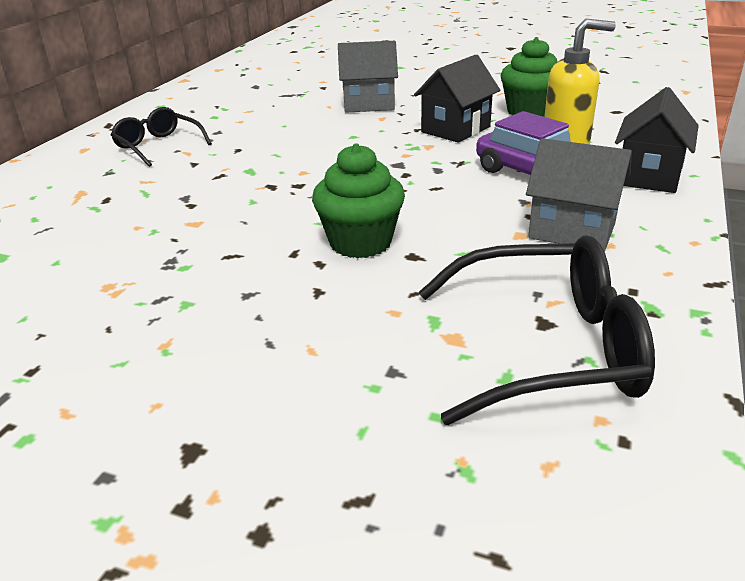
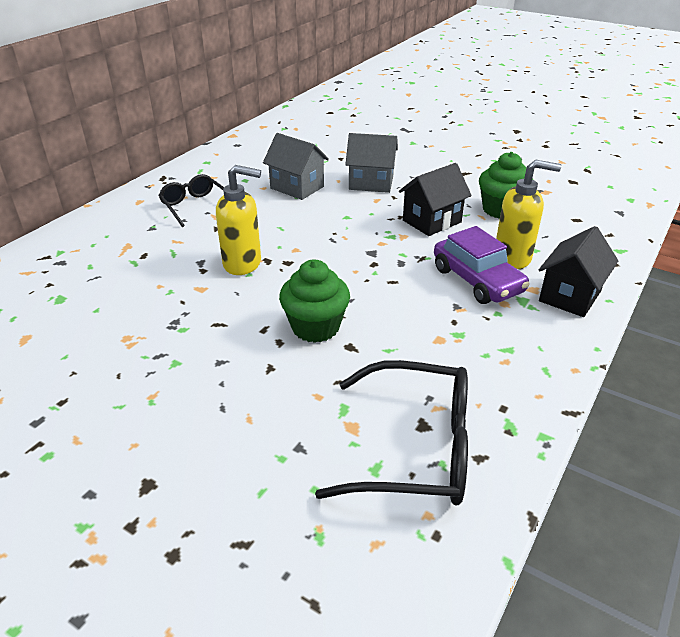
camera: 10 degrees right, 5 degrees up
(241, 192) = (243, 264): none -> yellow soap dispenser
(572, 230) = (481, 342): grey house -> grey house (297, 187)

